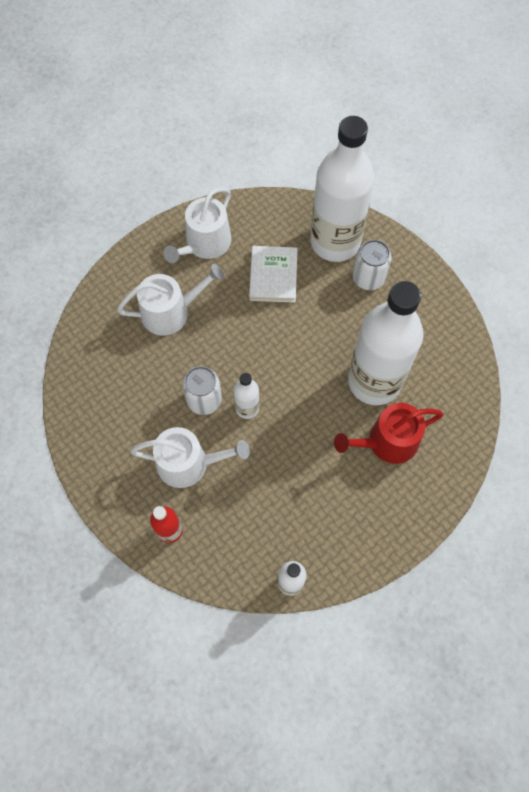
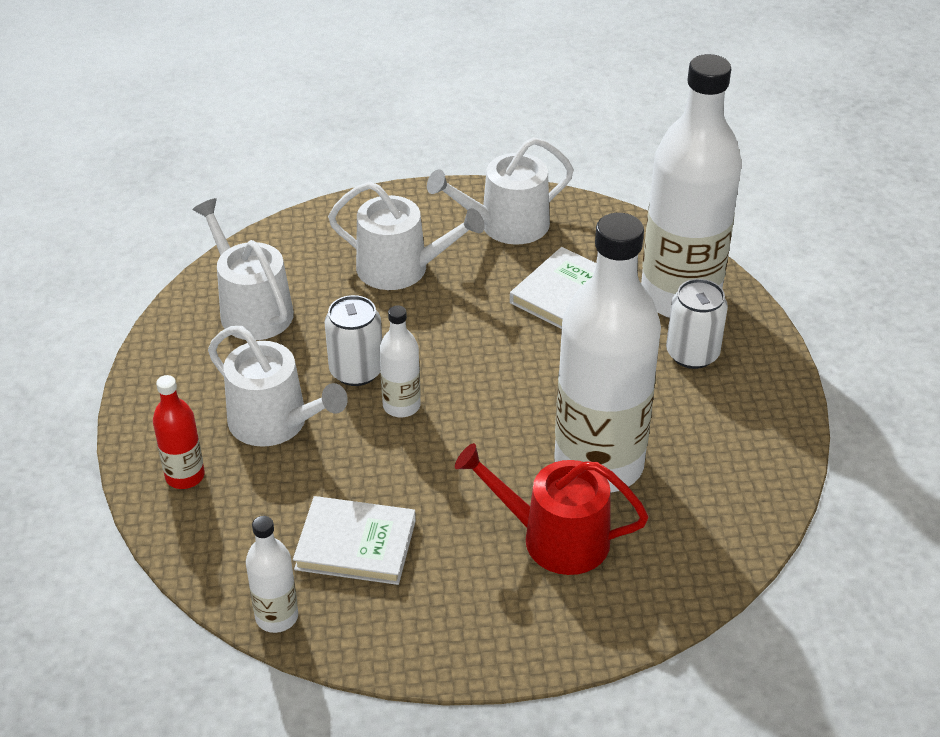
camera: 35 degrees right, 25 degrees down
(109, 394) = (251, 309): none -> white watering can
(294, 512) = (355, 545): none -> white book

